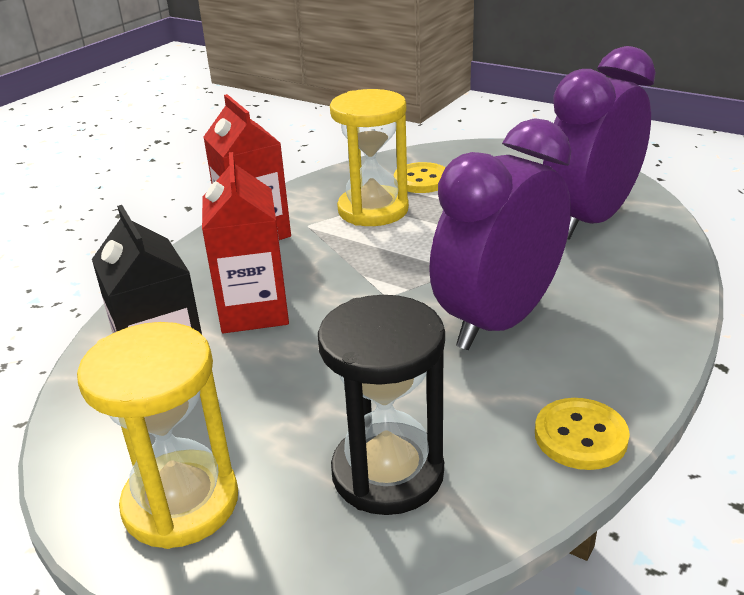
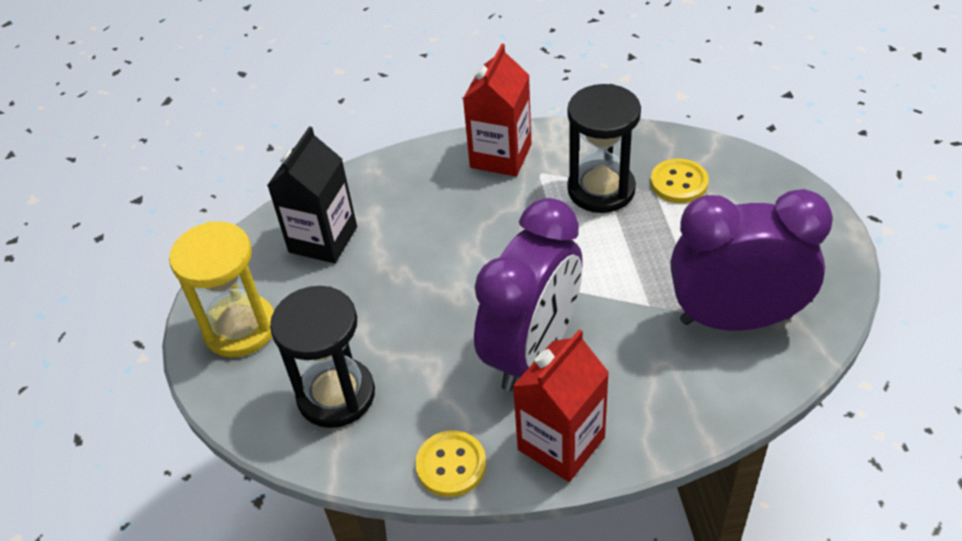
camera: 50 degrees right, 15 degrees up
(254, 311) = (417, 227): red carton -> red carton (561, 443)
(373, 210) = (601, 189): yellow hourglass -> black hourglass
(498, 321) = (532, 351): purple clock -> purple clock turned 120 degrees clockwise

